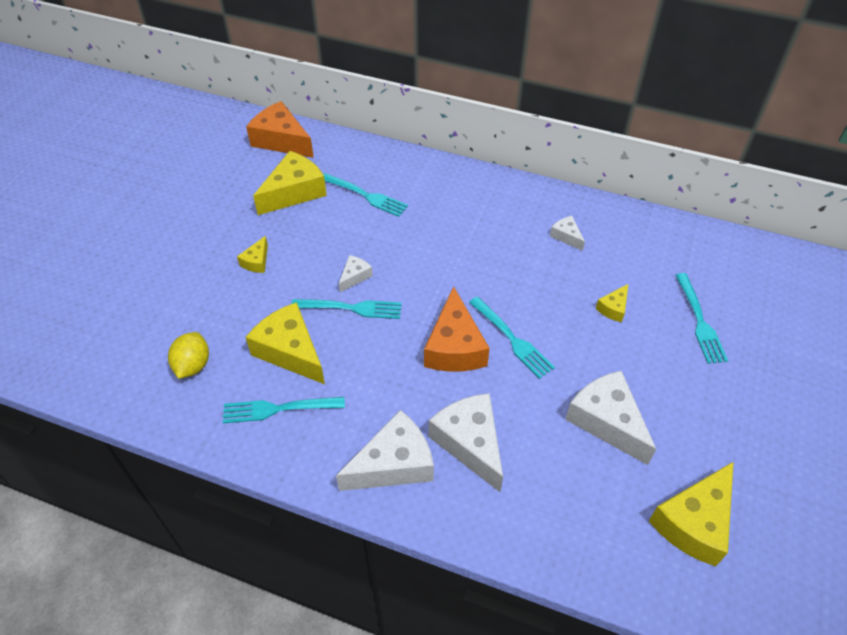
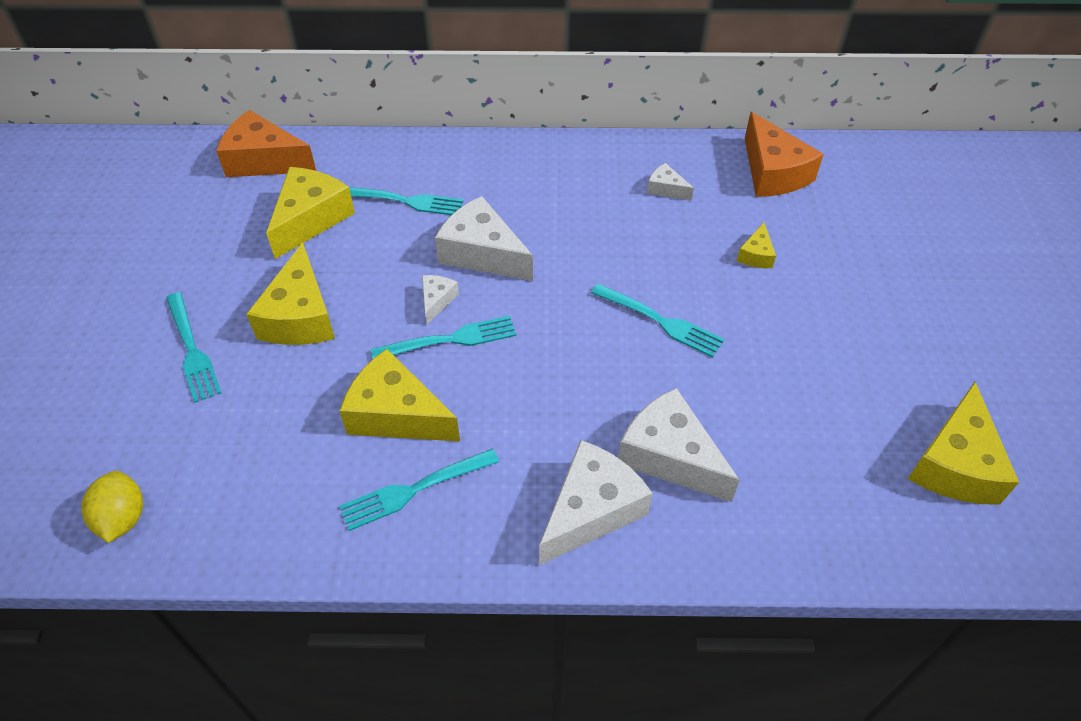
camera: 20 degrees left, 0 degrees up
(193, 365) = (273, 470): yellow lemon -> yellow lemon (123, 518)
(256, 261) = (300, 316): yellow cheese -> yellow cheese, size x2.04
(454, 347) = (598, 349): orange cheese -> orange cheese (772, 172)
(607, 421) = (810, 382): white cheese -> white cheese (482, 253)
(700, 321) = (854, 244): turquoise fork -> turquoise fork (192, 350)

